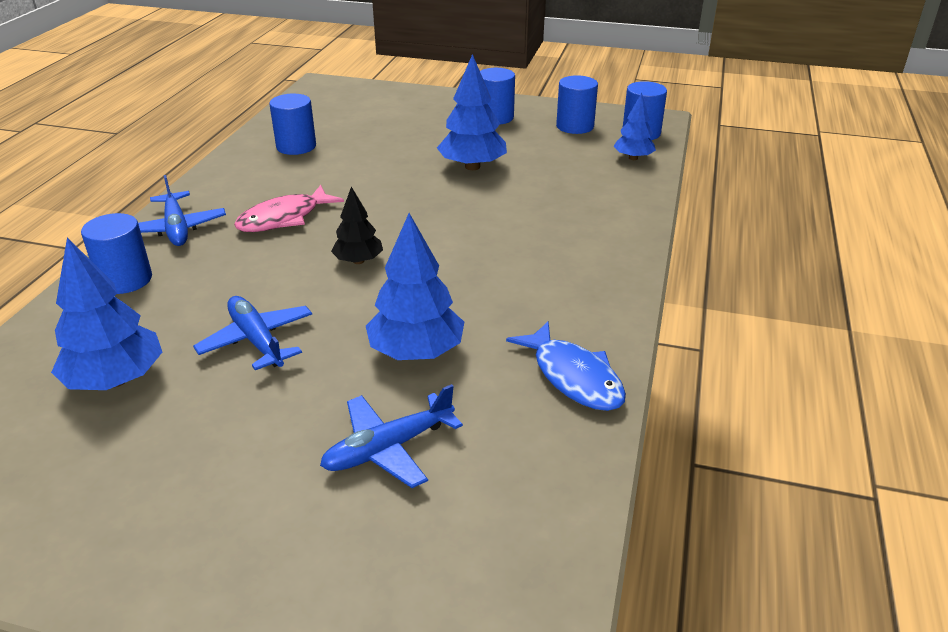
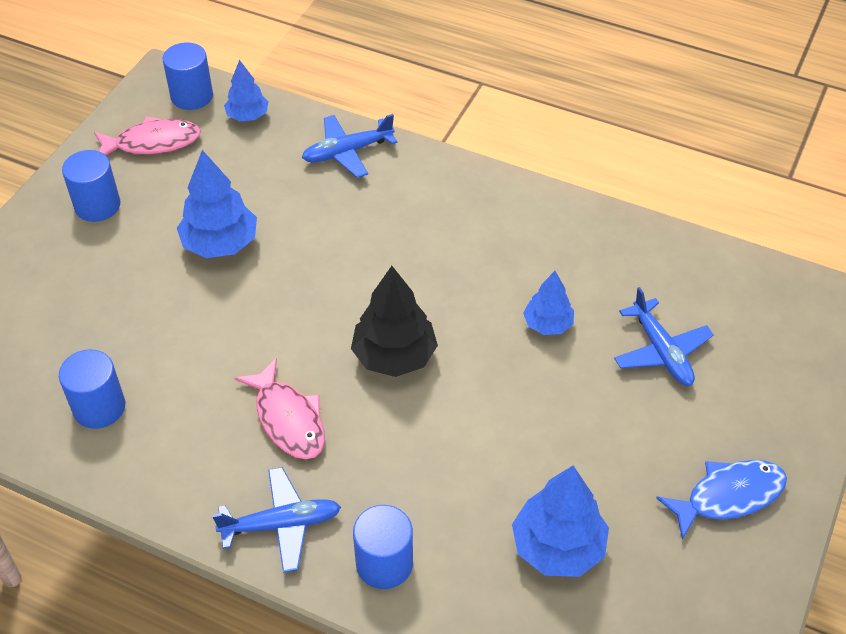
camera: 80 degrees left, 15 degrees up
(256, 340) = (514, 438): blue plane -> blue plane (347, 152)
(358, 261) = (394, 356): black tree -> black tree, size x1.64
(416, 352) = (548, 324): blue tree -> blue tree, size x0.61
(573, 377) = (592, 232): blue fish -> blue fish (728, 496)
(575, 126) = (153, 143): blue cylinder -> pink fish

